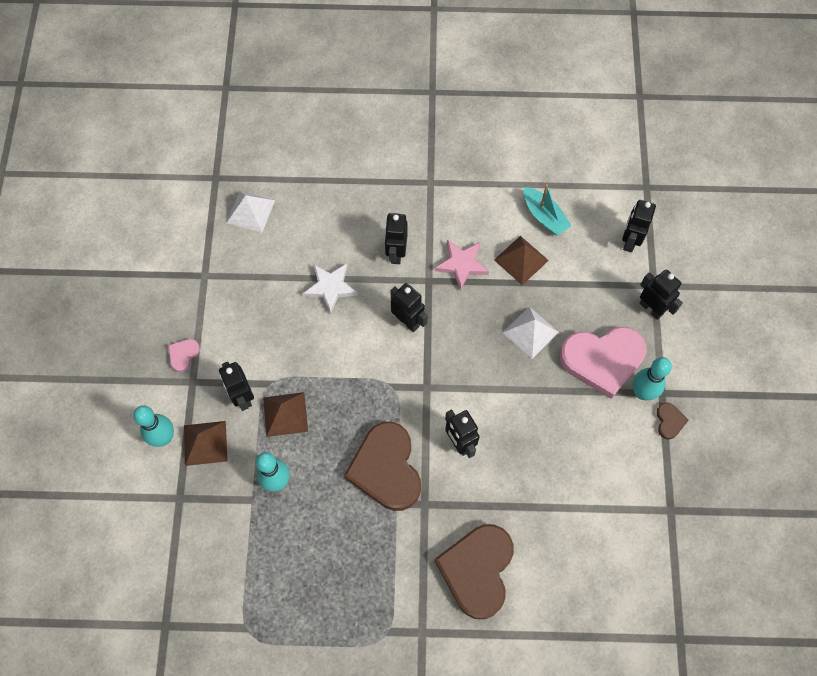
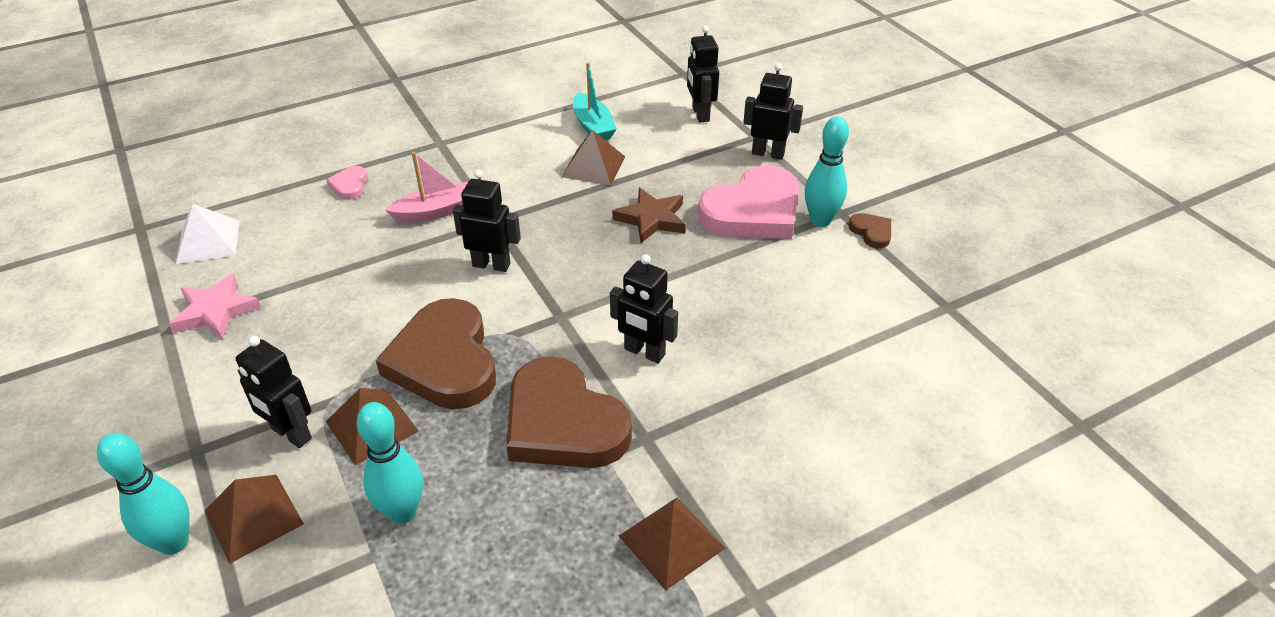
camera: 30 degrees left, 25 degrees down
(183, 355) = (166, 425): pink heart -> pink heart (349, 185)
(330, 288) = (365, 272): white star -> none
(396, 253) = (435, 212): black robot -> pink boat
(400, 577) = (671, 542): none -> brown pyramid
(462, 264) = (525, 193): pink star -> pink star (216, 311)
(477, 570) = (774, 479): brown heart -> brown heart (444, 361)
(530, 332) = (652, 219): white pyramid -> brown star
(544, 216) = (593, 126): turquoise boat -> turquoise boat turned 45 degrees clockwise

